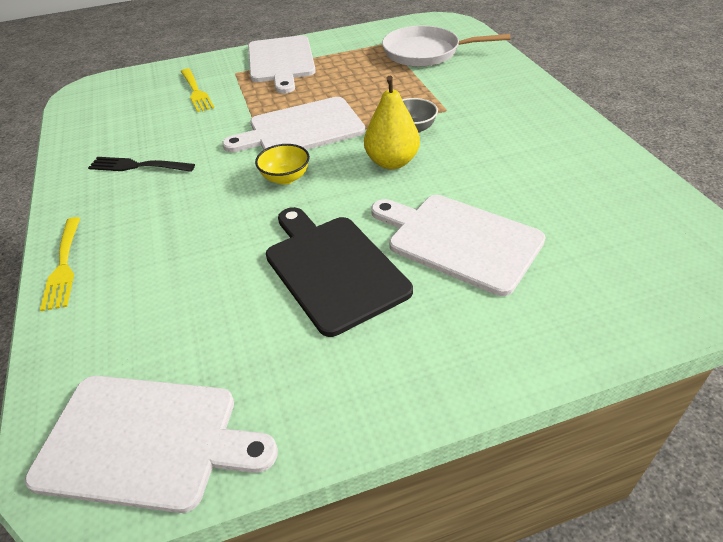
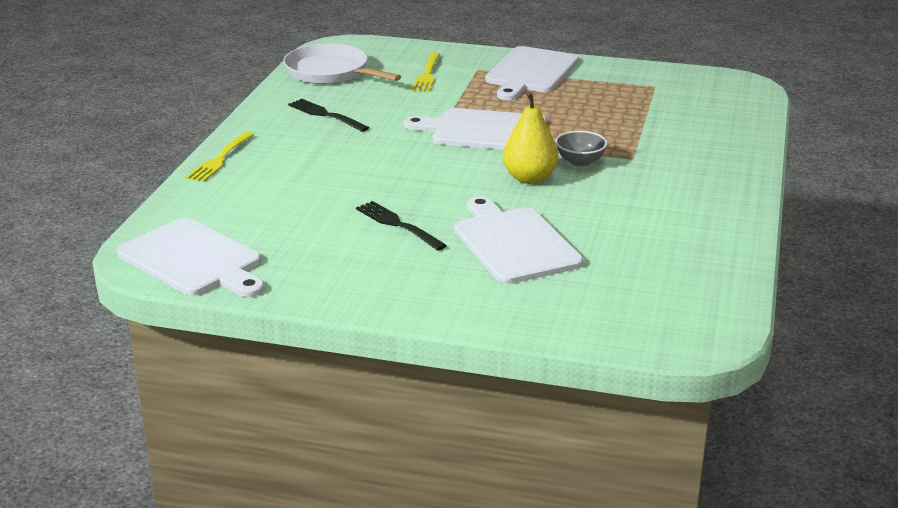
camera: 30 degrees right, 15 degrees down
(285, 178) = (429, 160): yellow bowl -> none
(333, 269) = (398, 225): black cutting board -> black fork
(425, 52) = (681, 106): white pan -> white pan (330, 72)

